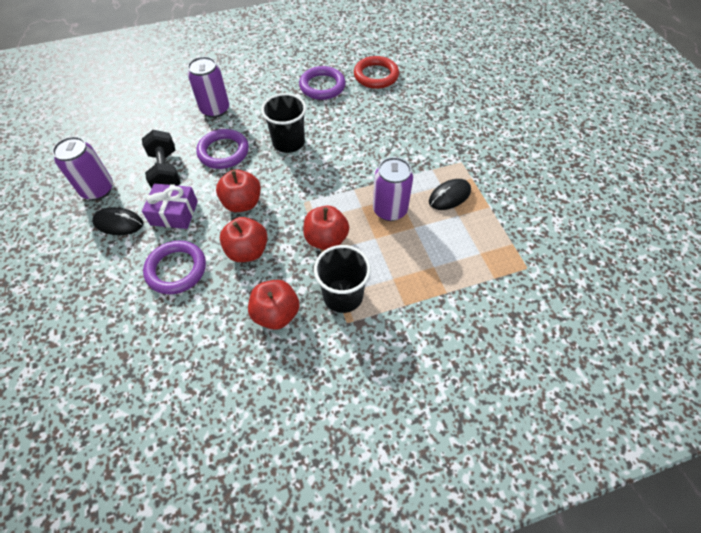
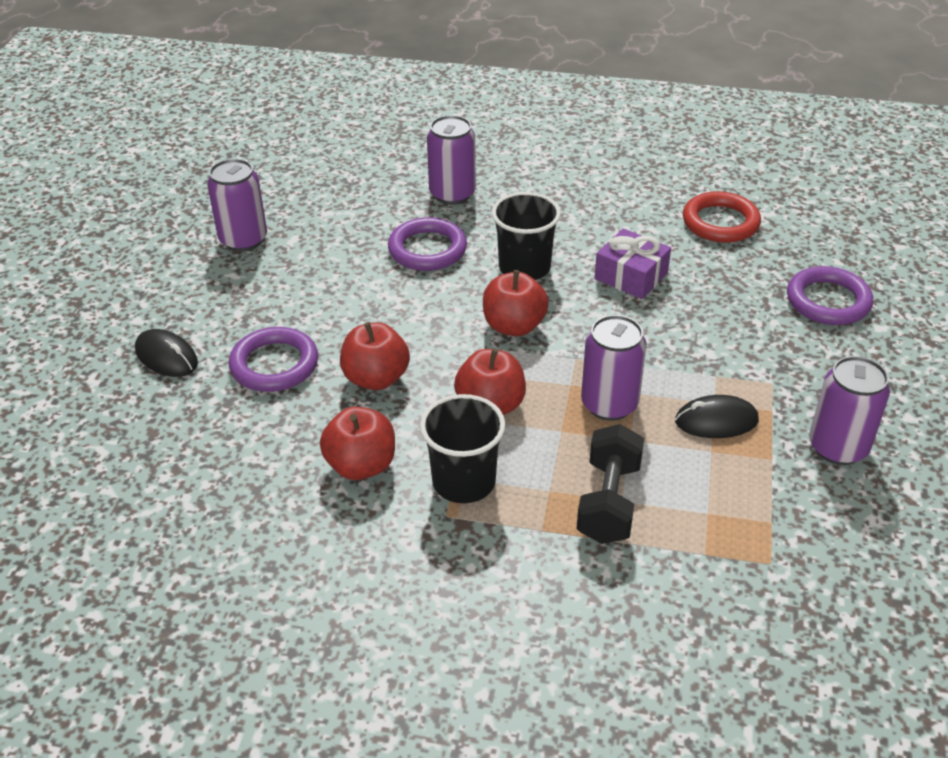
camera: 30 degrees right, 15 degrees down
(118, 223) = (242, 286): black mouse -> black mouse (166, 357)
(166, 172) = (338, 248): black dumbbell -> black dumbbell (608, 502)
(174, 213) = (315, 299): purple gift -> purple gift (631, 276)
(242, 203) = (409, 320): red apple -> red apple (514, 326)
(322, 86) = (626, 211): purple ring -> purple ring (828, 301)
(515, 186) = (837, 447): none -> purple can

